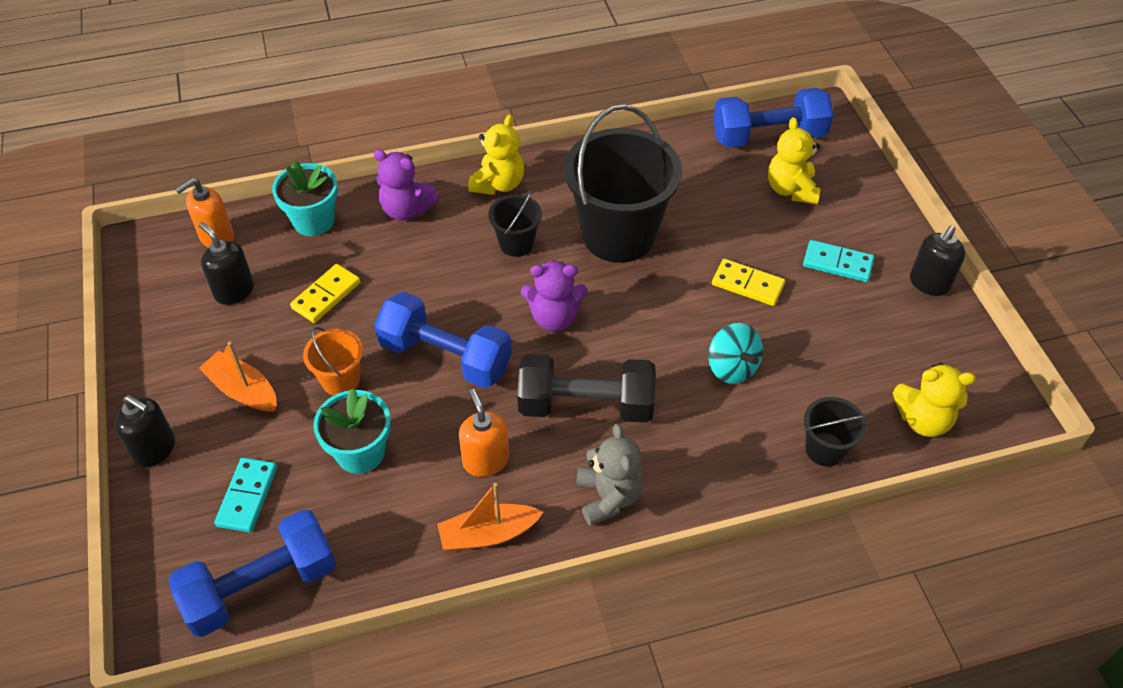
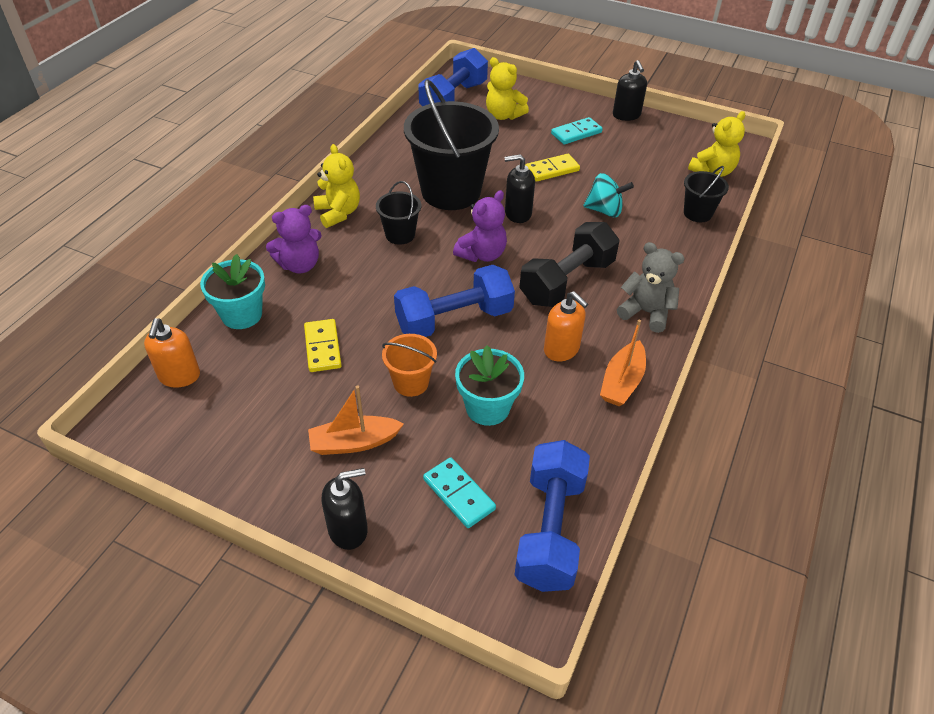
camera: 50 degrees left, 5 degrees down
(234, 291) = (249, 395): black soap dispenser -> black soap dispenser (517, 213)
(485, 460) = (561, 349): orange soap dispenser -> orange soap dispenser turned 150 degrees counterclockwise

